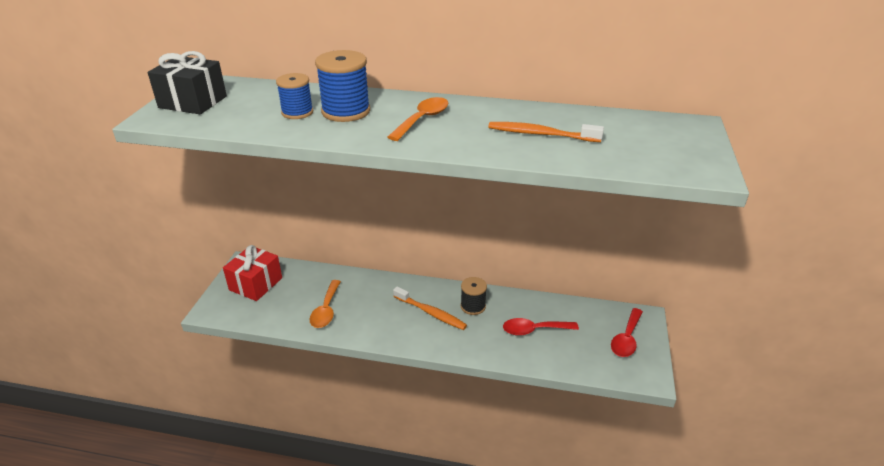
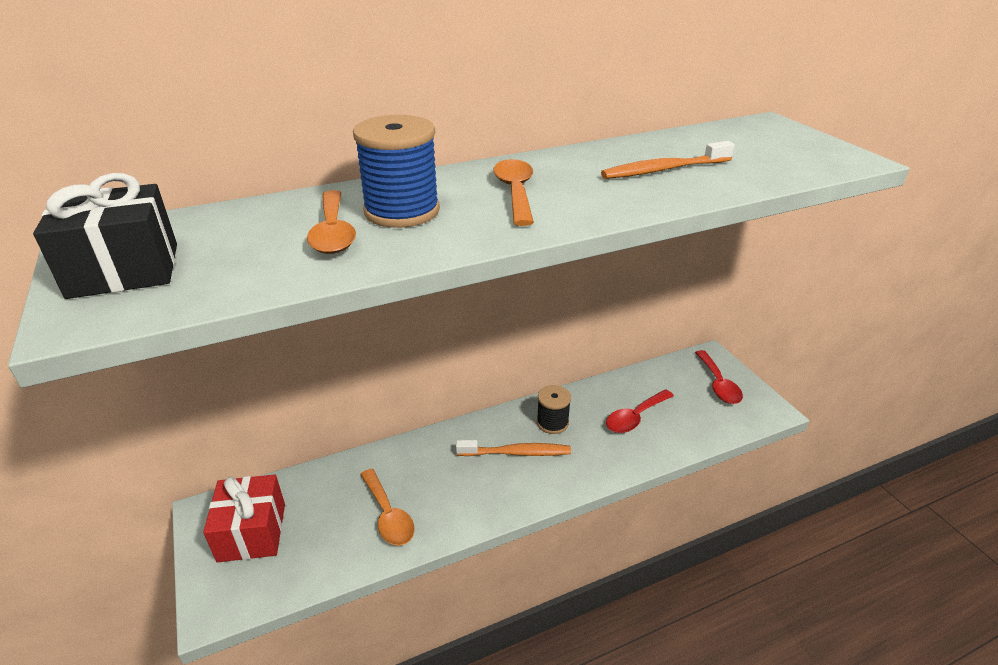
camera: 35 degrees left, 0 degrees up
(297, 112) = (333, 232): blue spool -> orange spoon

